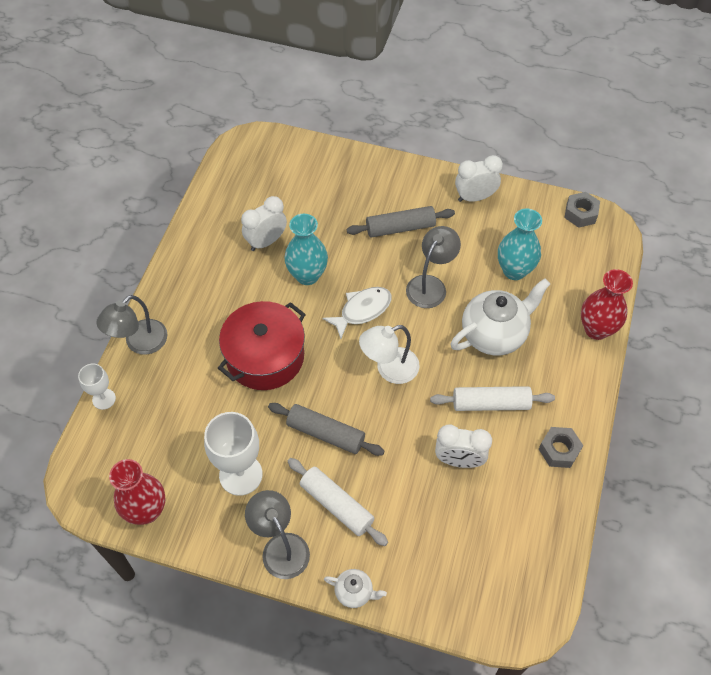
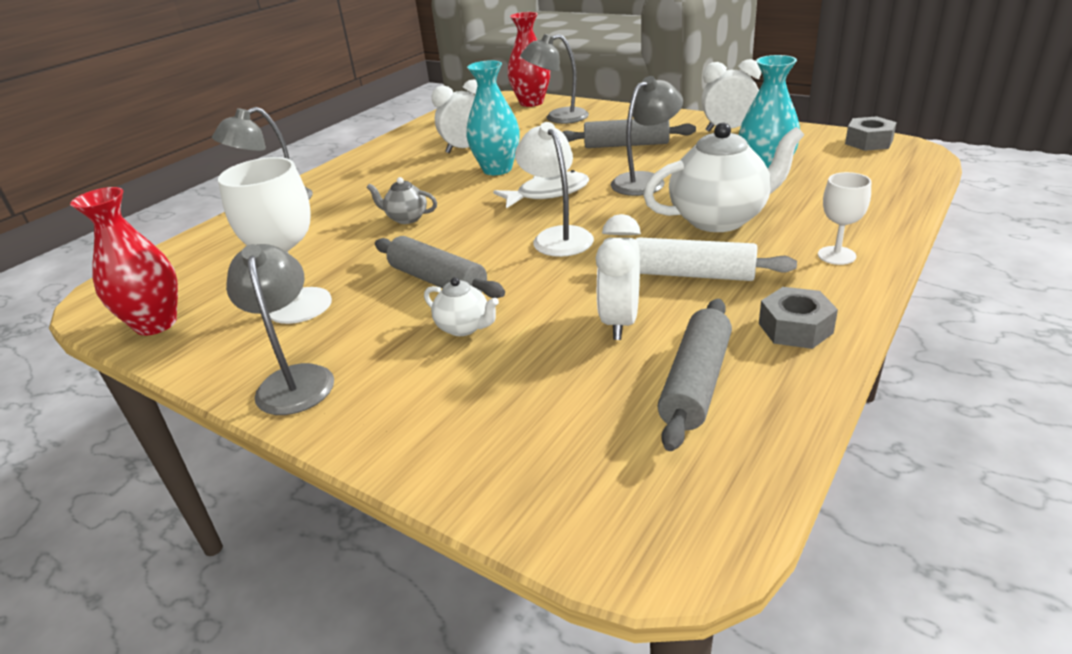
camera: 20 degrees right, 25 degrees down
(104, 399) = (200, 235): white goblet -> white goblet (836, 255)
(265, 357) = (406, 218): red pot -> grey teapot
(326, 179) = (557, 118): none -> grey lamp
(336, 505) = (407, 347): white rolling pin -> none
(354, 592) = (368, 447): white teapot -> white teapot (464, 327)
(389, 369) = (557, 236): white lamp -> white lamp turned 75 degrees clockwise
(459, 460) = (620, 322): white clock -> white clock turned 75 degrees clockwise
(514, 508) = (696, 383): none -> grey rolling pin
(596, 329) = (881, 223): red vase -> red vase (531, 102)

